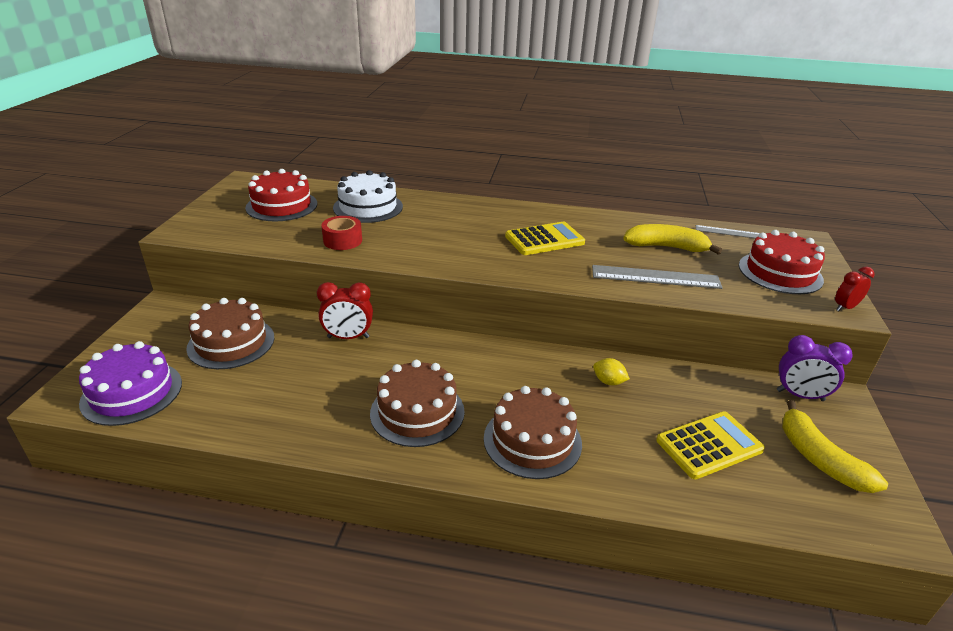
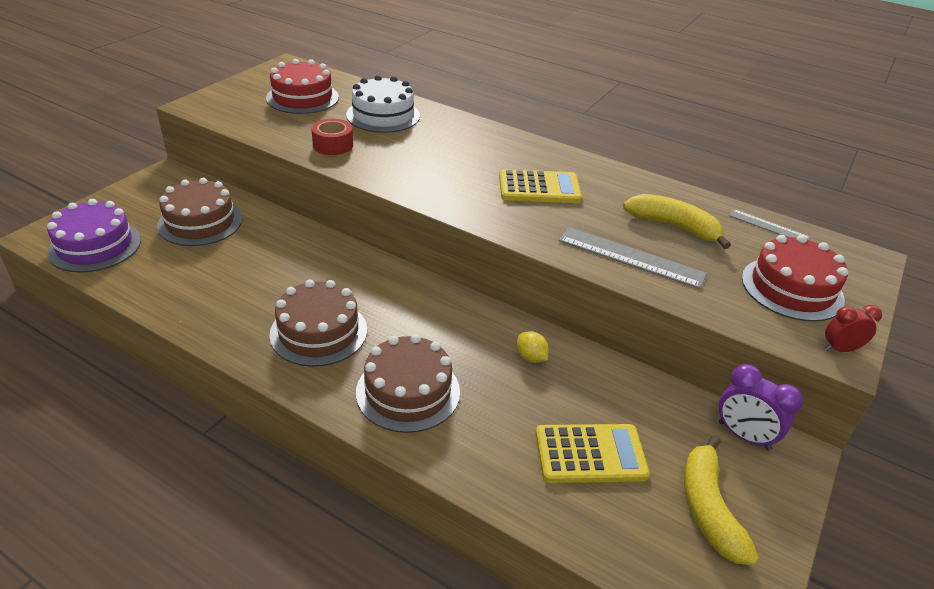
camera: 20 degrees right, 5 degrees up
(348, 337) = (304, 243): red clock -> none

